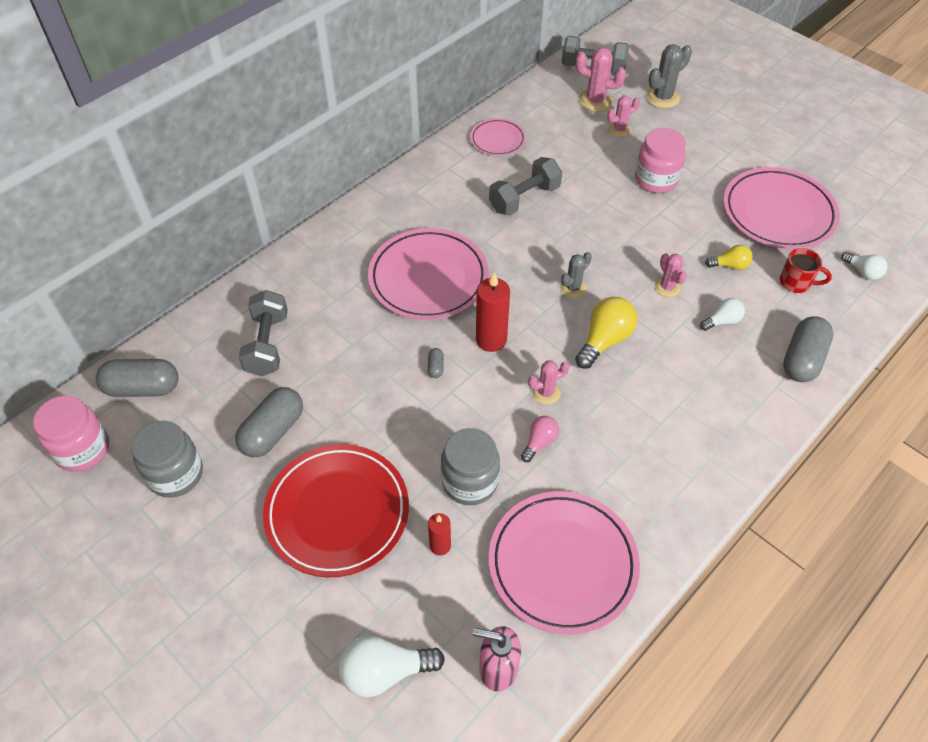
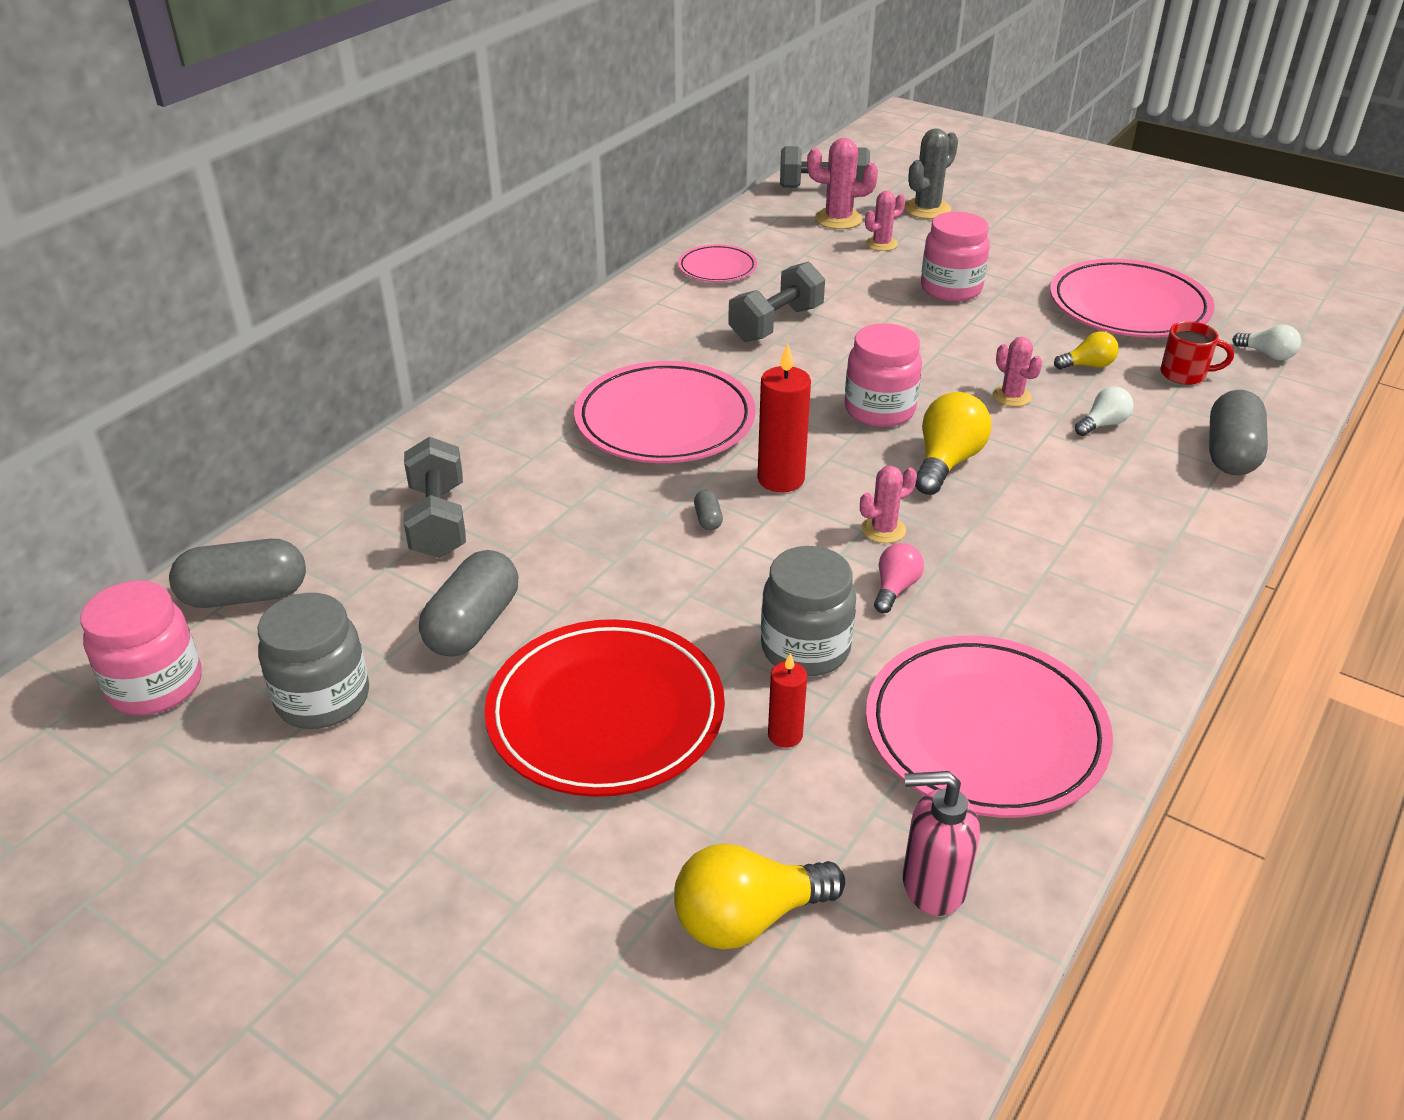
camera: 10 degrees left, 15 degrees down
(385, 671) = (747, 918): white light bulb -> yellow light bulb
(573, 288) = (879, 410): grey cactus -> pink jar

